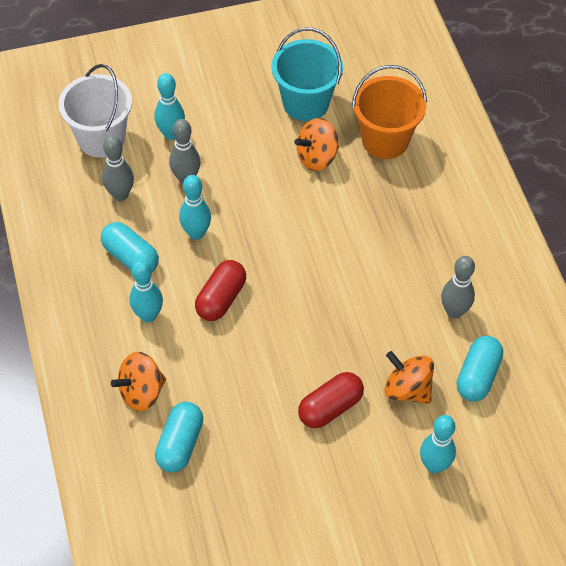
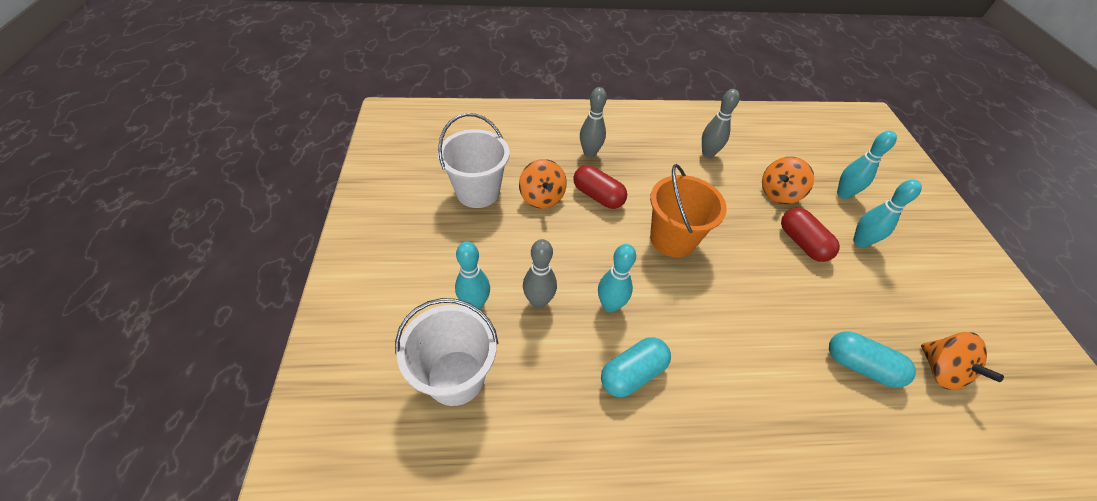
camera: 80 degrees left, 5 degrees down
(120, 195) = (544, 370): grey bowling pin -> grey bowling pin (589, 153)
(141, 392) = (805, 392): orange spinning top -> orange spinning top (940, 370)
(148, 315) = (709, 369): turquoise bowling pin -> turquoise bowling pin (860, 242)
(221, 298) = (690, 299): red capsule -> red capsule (598, 196)
(306, 103) = (478, 192): turquoise bucket -> white bucket
(385, 140) = (537, 153): orange bucket -> orange bucket (672, 239)
(477, 376) = (763, 155): turquoise capsule -> none

